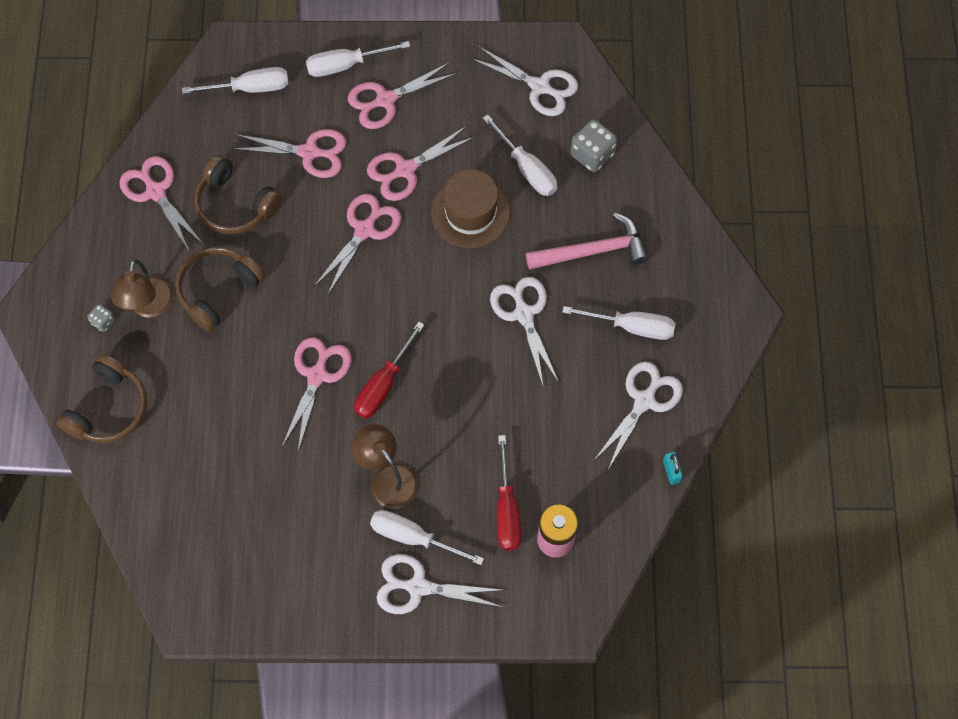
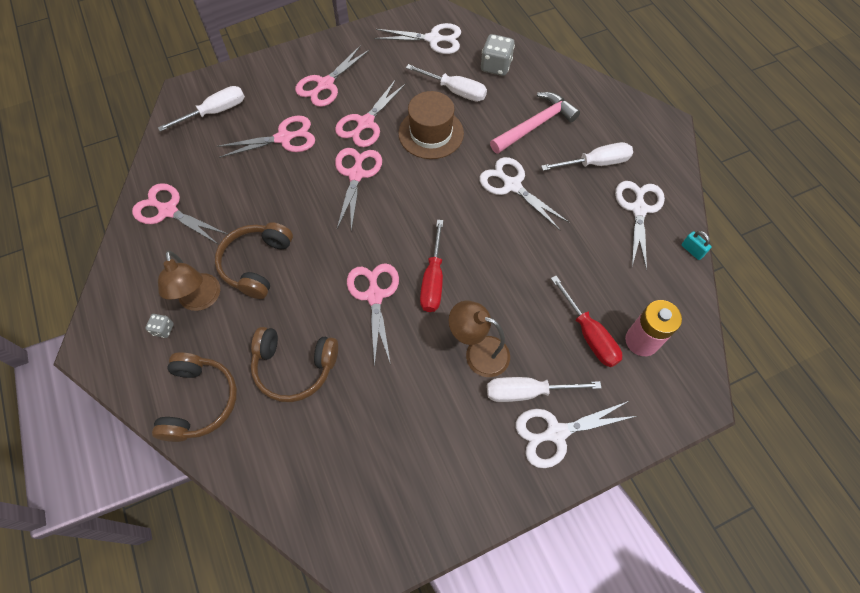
camera: 25 degrees left, 5 degrees down
(235, 205) = (241, 195): brown headphones -> brown headphones (294, 367)
(345, 65) = (283, 73): white screwdriver -> none

